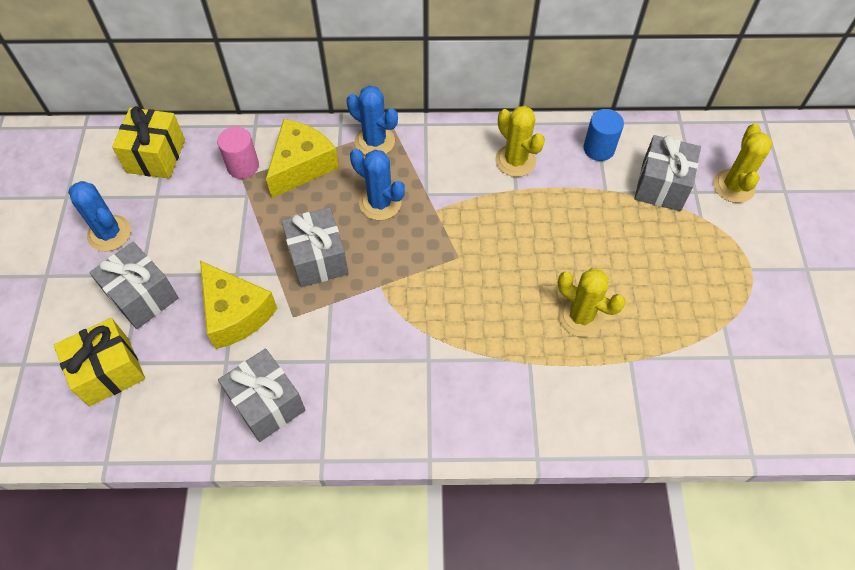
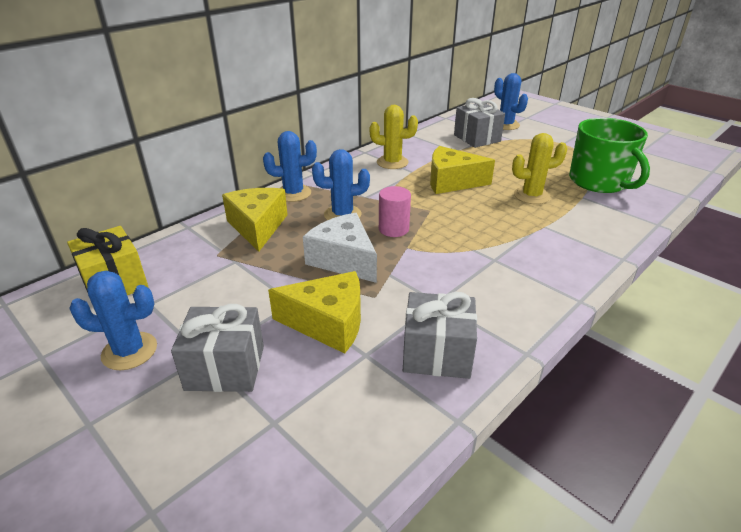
camera: 45 degrees left, 25 degrees down
(109, 371) = (266, 440): yellow gift -> none
(243, 166) = (209, 249): pink cylinder -> pink cylinder (393, 229)
(318, 259) = (343, 260): grey gift -> white cheese
(532, 235) = (451, 182): none -> yellow cheese
(599, 149) = (426, 140): blue cylinder -> none
(687, 357) = (599, 181): none -> green mug
(733, 186) = (505, 125): yellow cactus -> blue cactus

